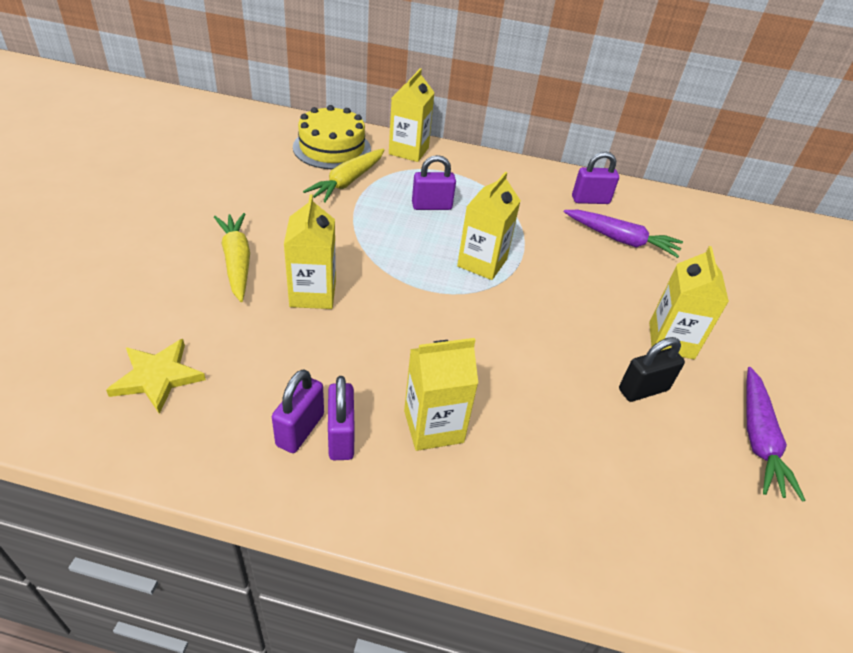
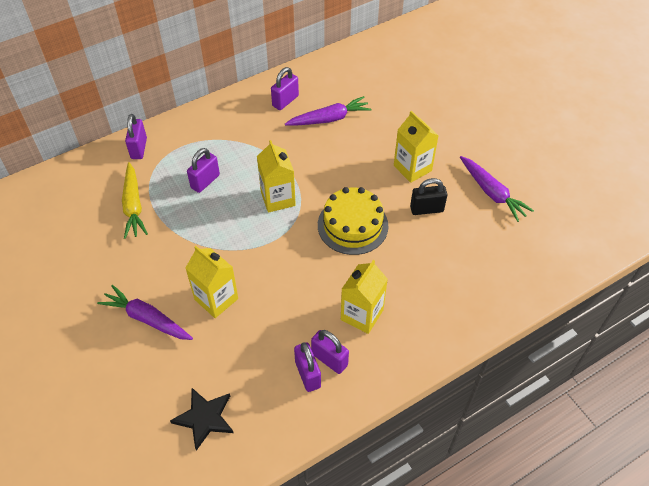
camera: 40 degrees left, 10 degrees up
(158, 377) = (204, 418): yellow star -> black star
(237, 262) = (147, 319): yellow carrot -> purple carrot
(332, 148) = (87, 187): yellow cake -> yellow cake (352, 225)
(408, 151) = (139, 148): yellow carton -> purple padlock
(643, 390) = (426, 209): black padlock -> black padlock turned 60 degrees clockwise

